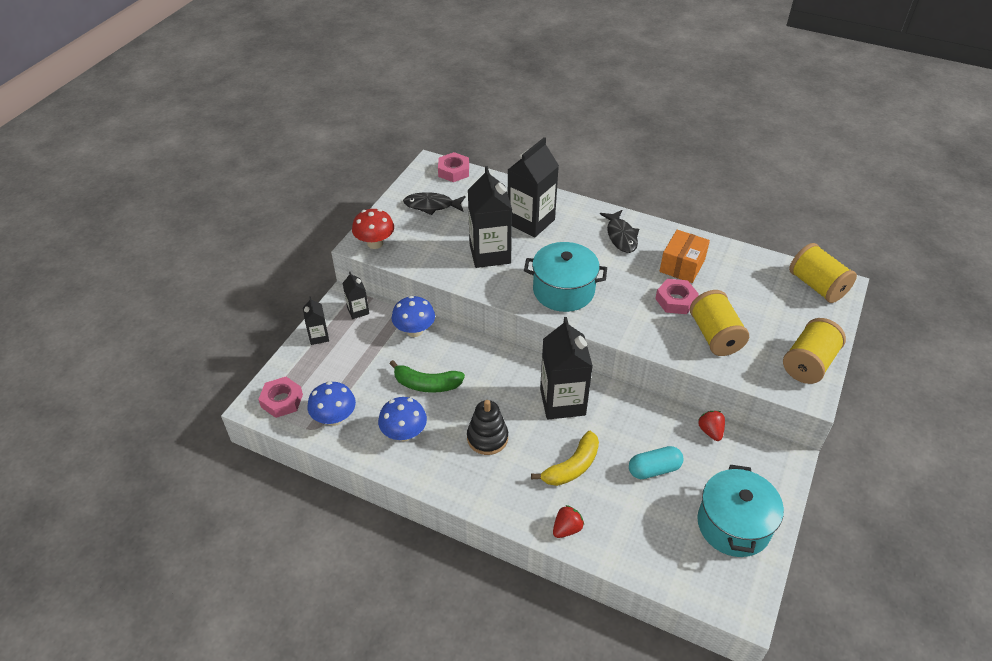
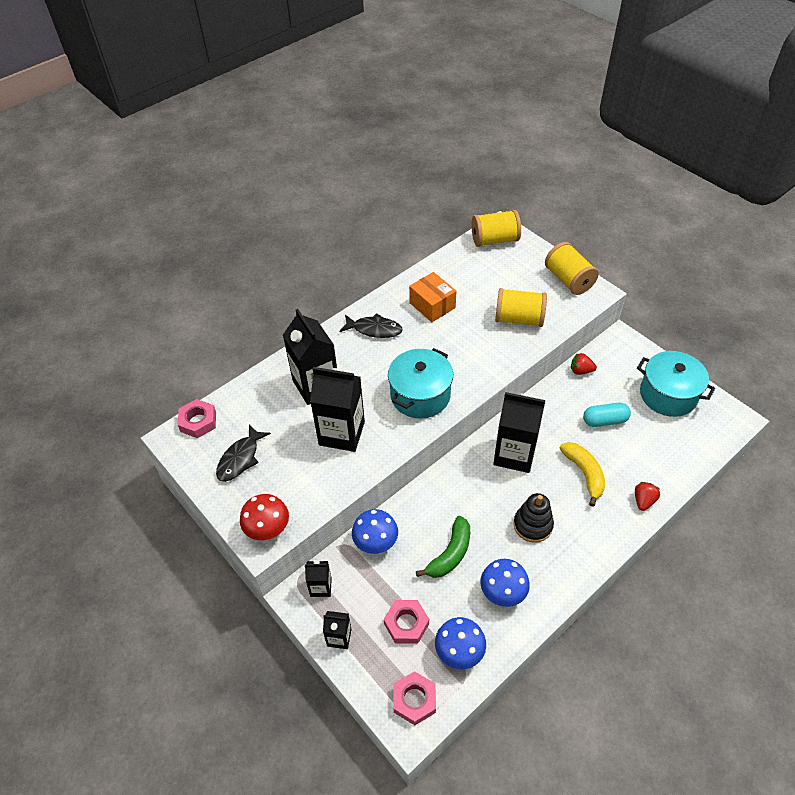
camera: 65 degrees left, 5 degrees up
(567, 529) = (643, 501): red strawberry -> red strawberry turned 45 degrees clockwise
(654, 469) = (604, 420): turquoise capsule -> turquoise capsule turned 75 degrees clockwise
(675, 300) = (469, 326): pink nut -> pink nut (406, 624)

